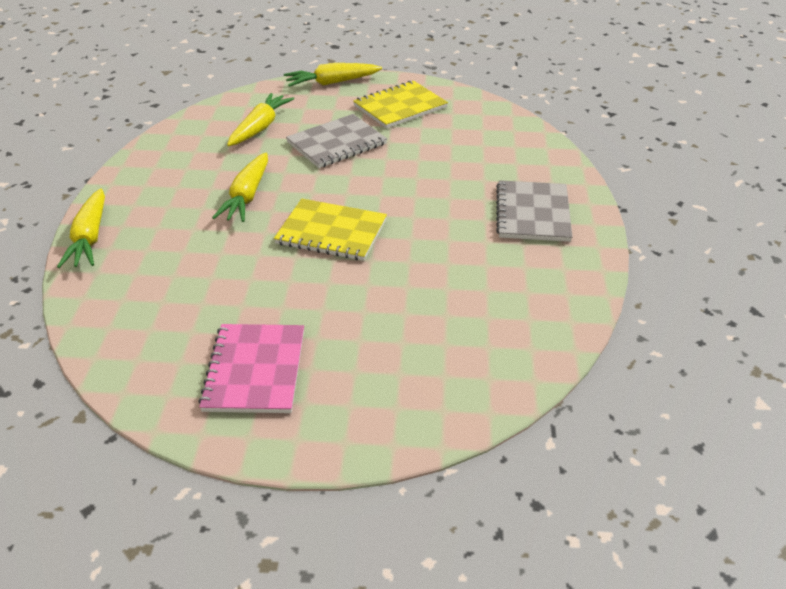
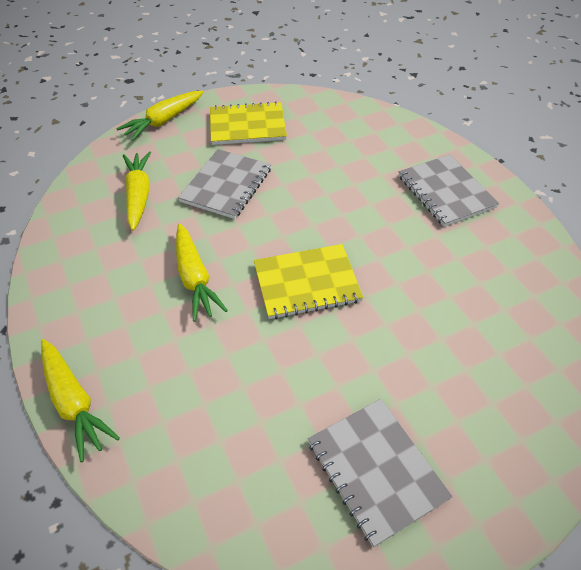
camera: 30 degrees left, 10 degrees up
(255, 370) = (376, 470): pink notebook -> grey notebook
(400, 106) = (247, 125): yellow notebook -> yellow notebook turned 60 degrees clockwise

